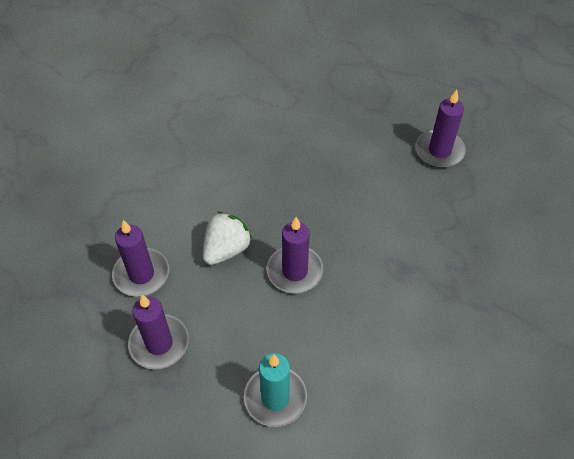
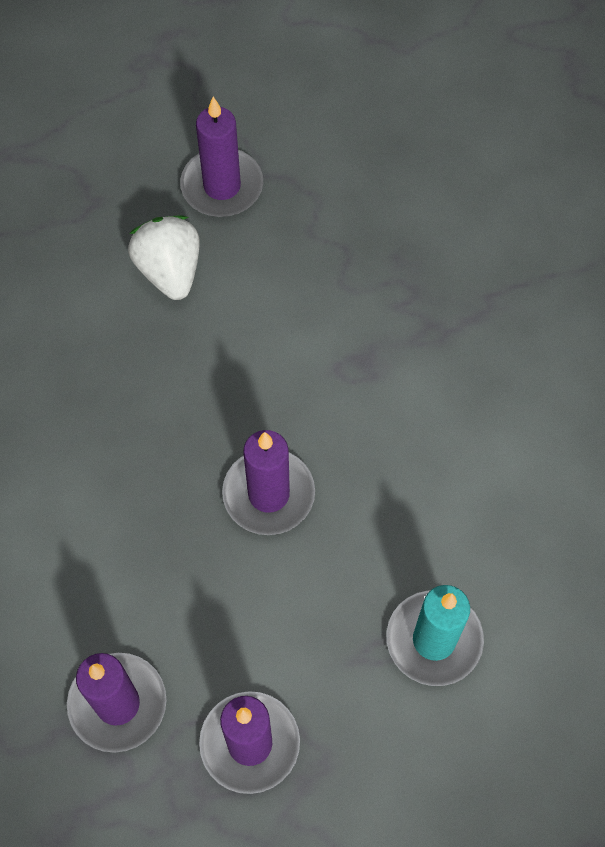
camera: 55 degrees left, 10 degrees up
(226, 249) = (166, 560): white strawberry -> white strawberry (170, 271)

